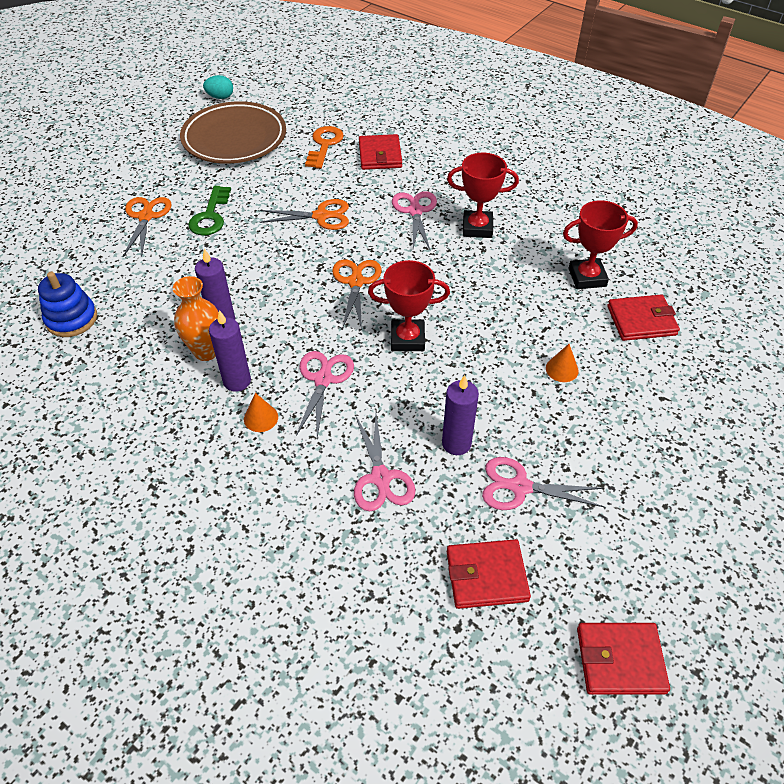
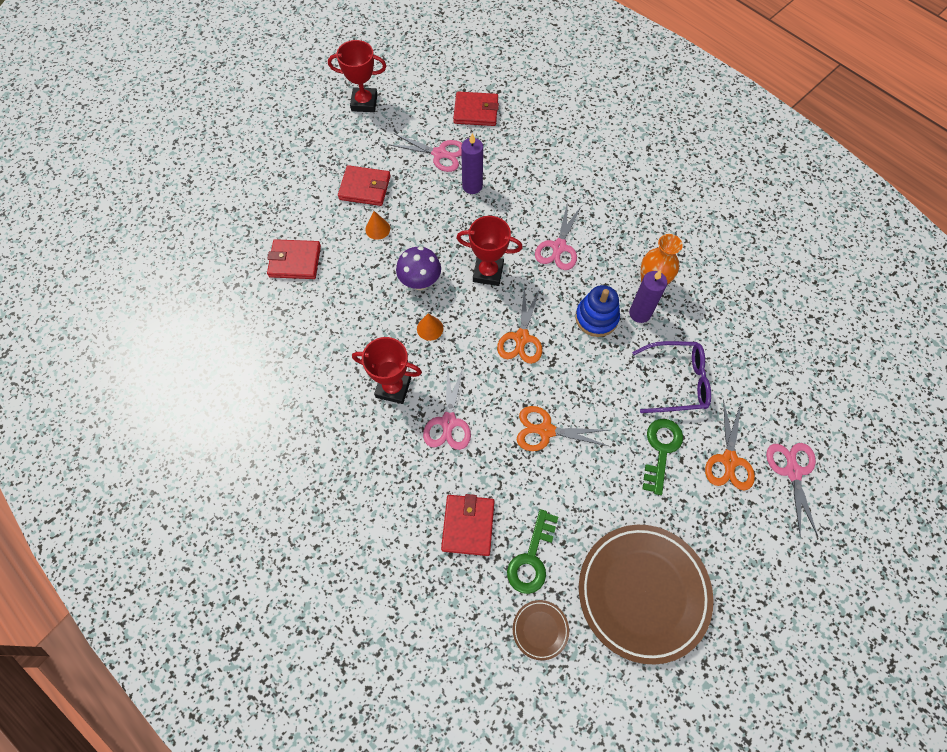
camera: 170 degrees left, 15 degrees up
(71, 319) = (770, 335): blue stacking toy -> blue stacking toy (596, 318)
(187, 266) = (677, 381): none -> purple glasses
(220, 97) = (668, 703): turquoise egg -> none
(237, 381) = (624, 255): purple candle -> none
(261, 418) = (606, 224): orange cone -> orange cone (430, 328)
(313, 115) = (540, 630): none -> brown plate
(324, 145) = (532, 558): orange key -> green key
(381, 477) = (527, 172): pink scissors -> pink scissors (792, 472)
(485, 319) = (420, 282): none -> purple mushroom
(587, 277) = (317, 311): red trophy -> red trophy (364, 103)
(620, 660) = (419, 67): red wallet -> red wallet (365, 188)

